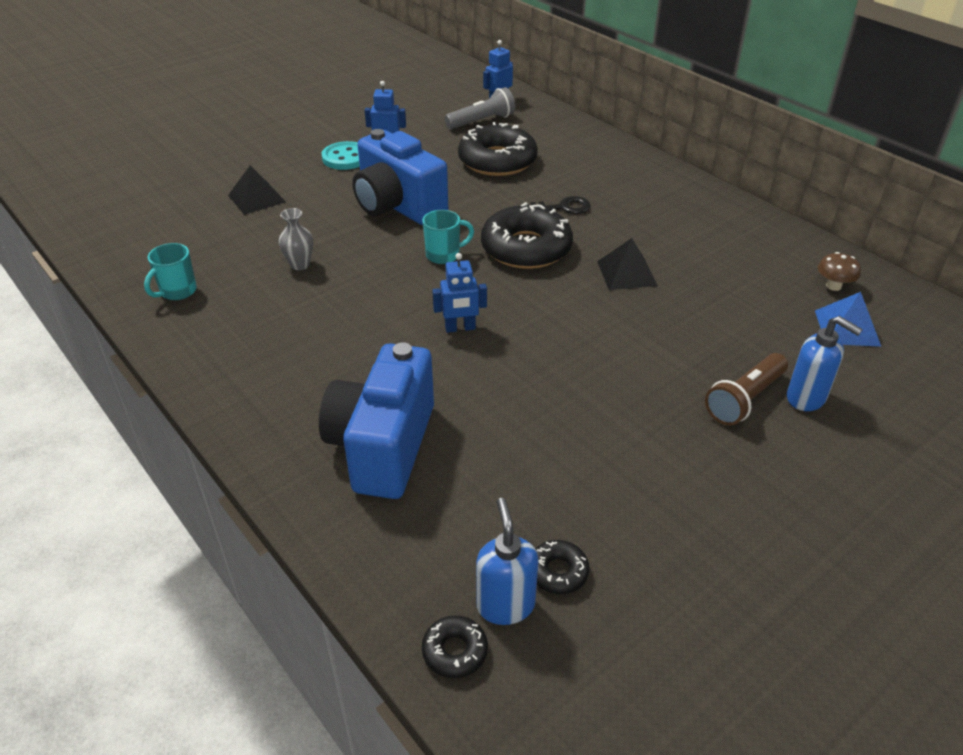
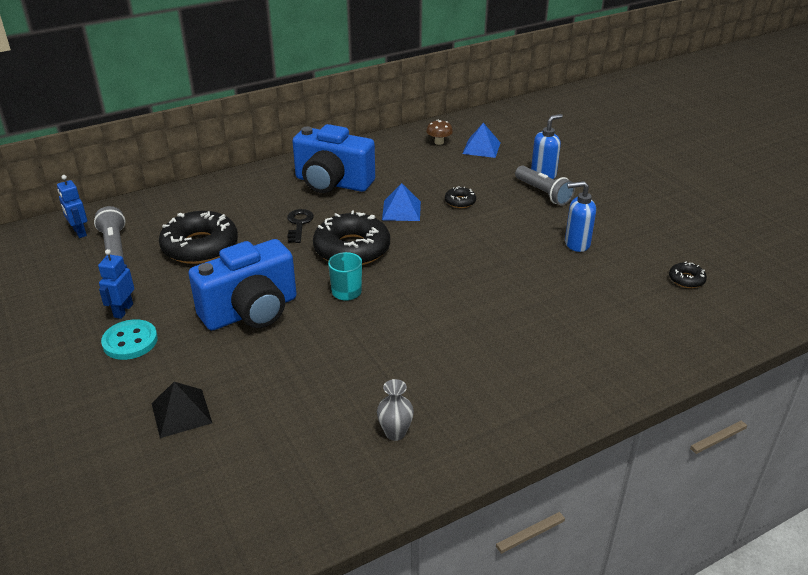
camera: 80 degrees left, 5 degrees down
(177, 292) = (348, 472): turquoise mug -> none
(300, 264) = (329, 380): grey vase -> grey vase (395, 433)
(383, 446) = (583, 340): blue camera -> blue camera (332, 183)
(455, 651) = (750, 323): black donut -> black donut (460, 201)
(460, 328) = (451, 292): blue robot -> none
(505, 605) = (713, 301): blue soap dispenser -> blue soap dispenser (576, 244)
(626, 273) = (401, 210): black pyramid -> blue pyramid
(745, 399) = (543, 193): brown flashlight -> grey flashlight

